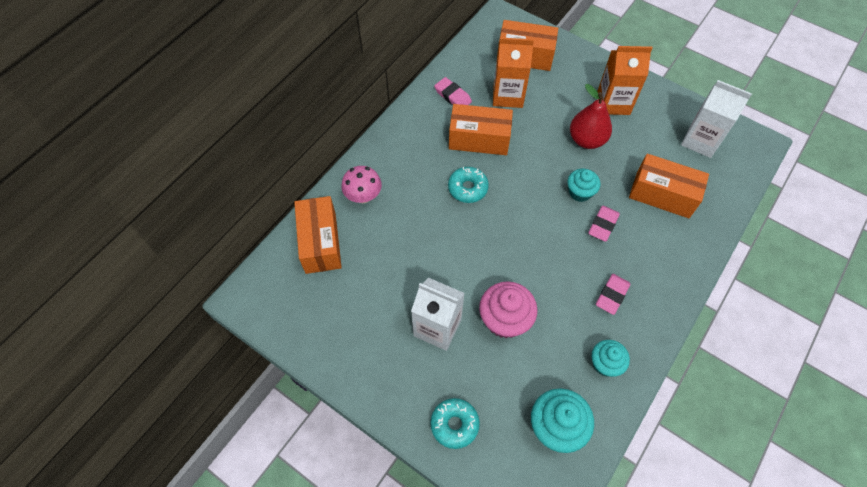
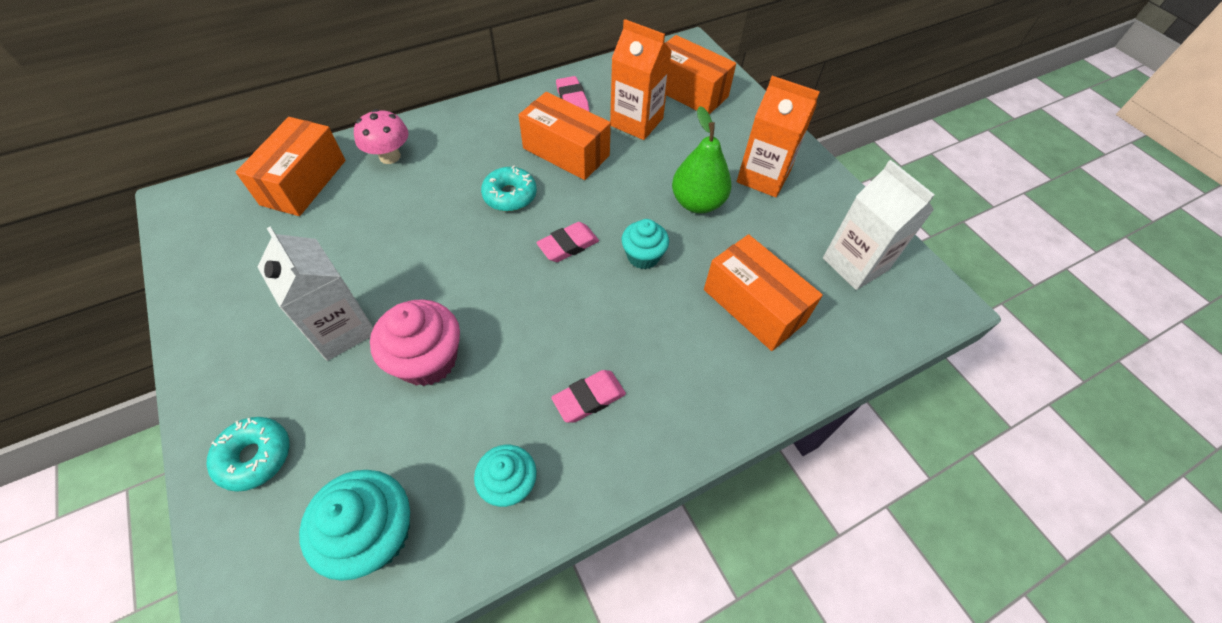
camera: 25 degrees right, 5 degrees down
(586, 140) = (697, 203): red pear -> green pear
(603, 225) = (644, 306): pink eraser -> pink eraser (568, 245)

